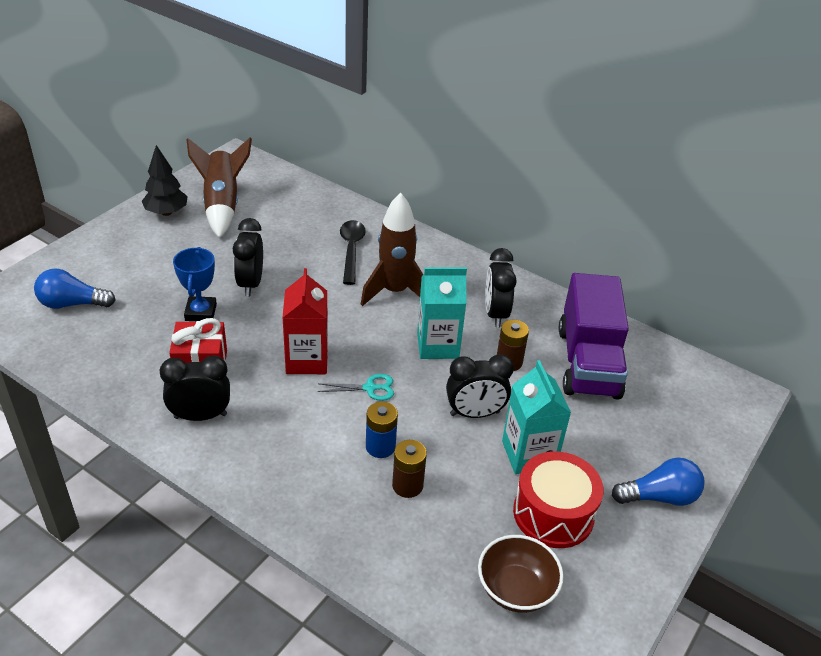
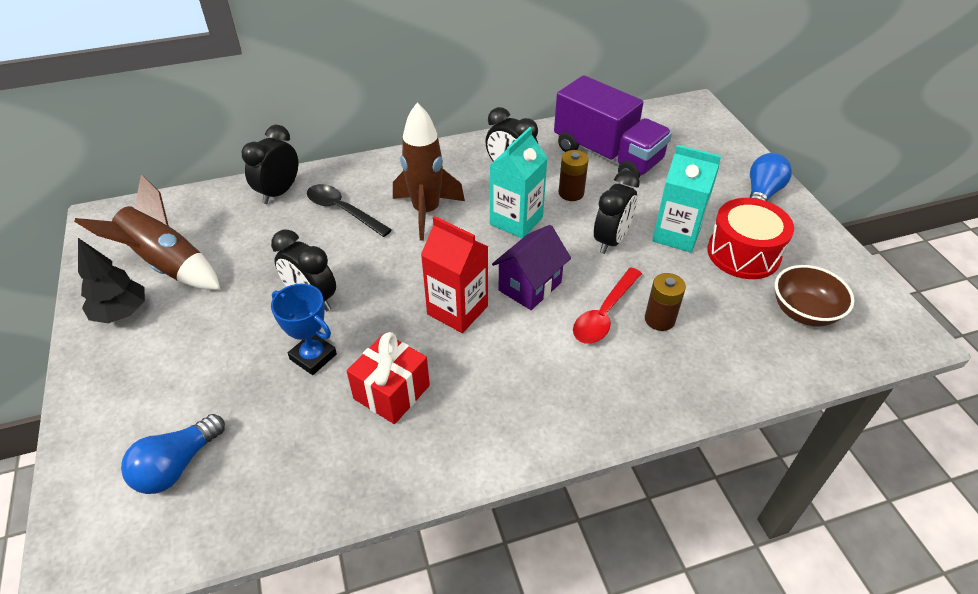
camera: 50 degrees left, 5 degrees up
(200, 416) = (462, 424): black clock -> black clock (279, 192)
(370, 388) = (530, 286): turquoise scissors -> purple house
(380, 447) = (604, 314): blue battery -> red spoon

